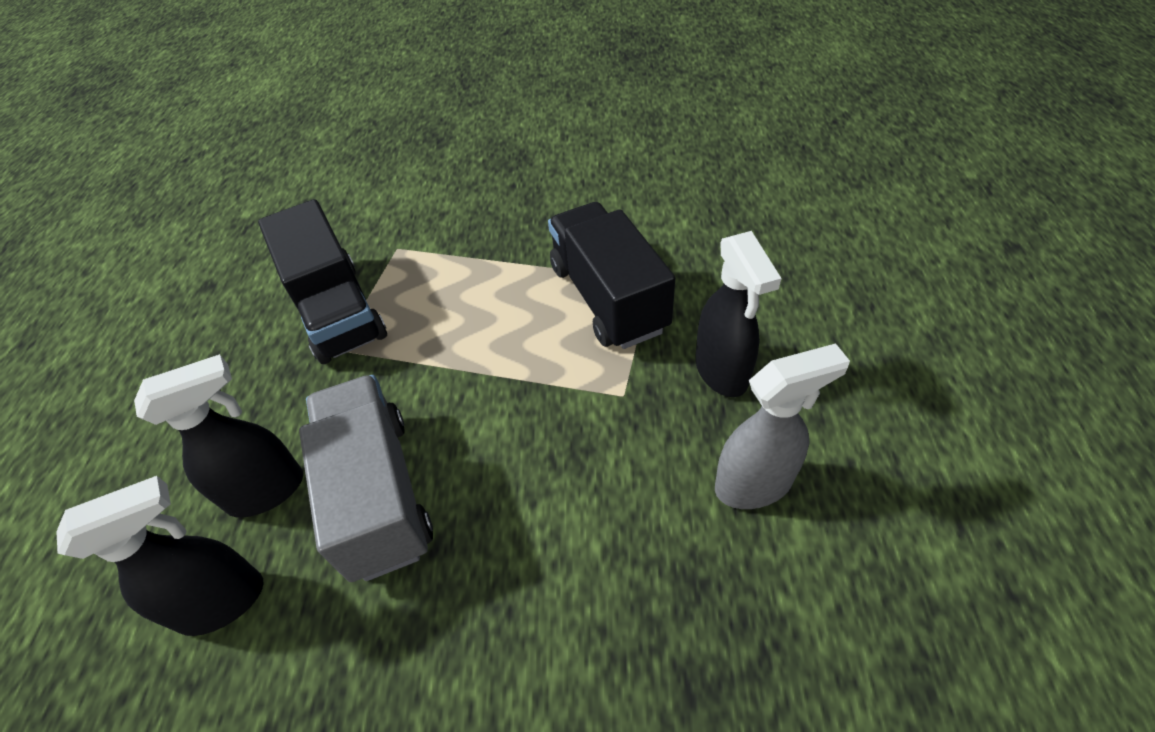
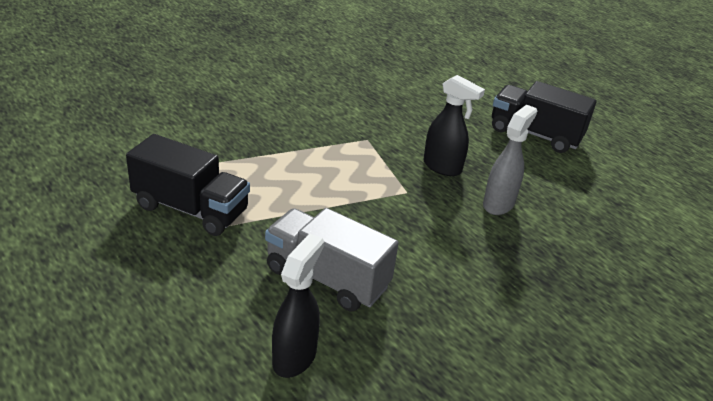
camera: 45 degrees left, 15 degrees down
(267, 491) = (258, 304): black spray bottle -> none
(608, 298) = (353, 154): black truck -> black truck (535, 134)

